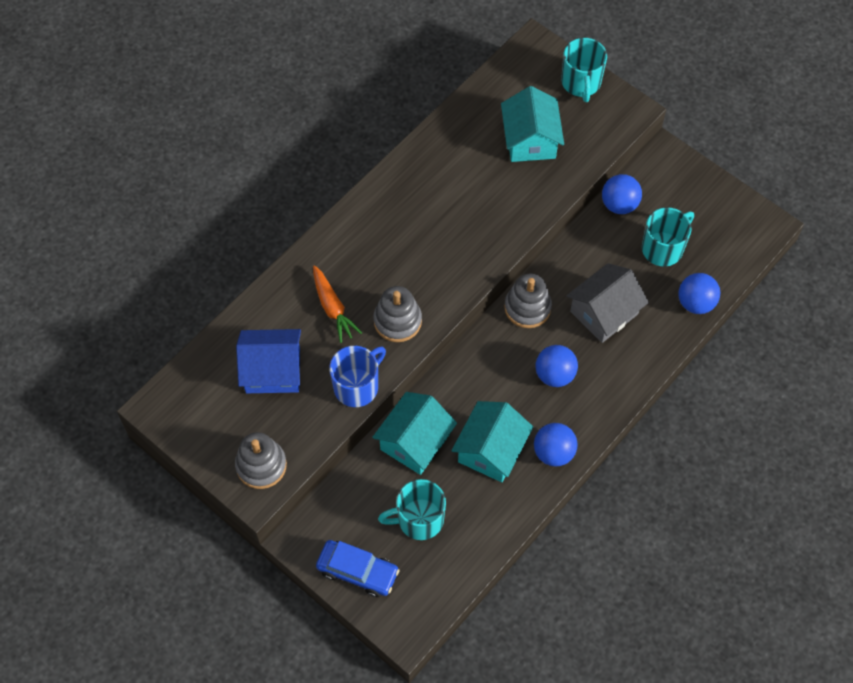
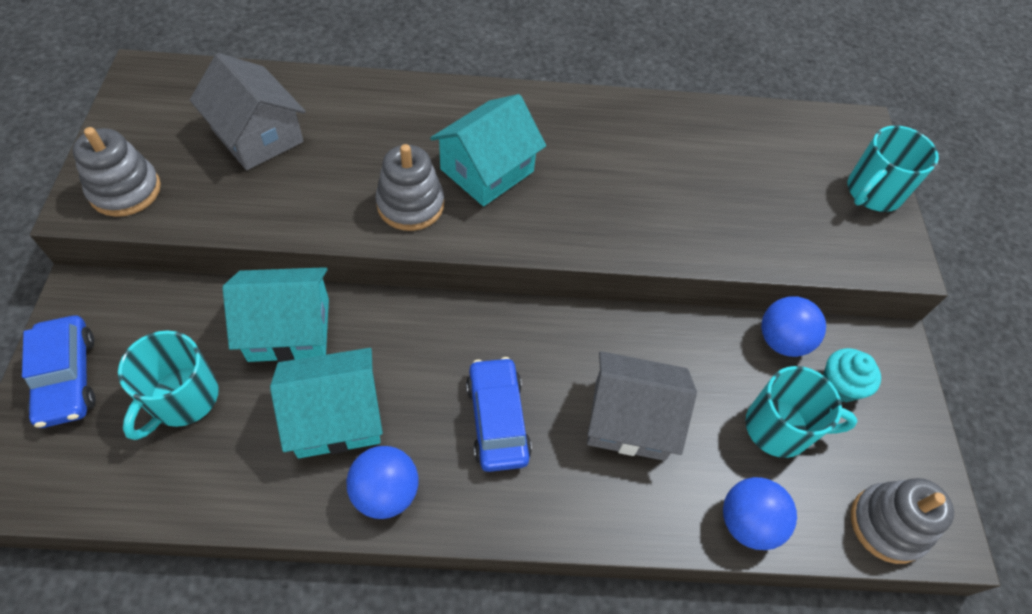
camera: 45 degrees right, 5 degrees down
(273, 370) = (257, 135): blue house -> grey house
(333, 308) = (377, 142): orange carrot -> none
(357, 386) = (294, 216): blue mug -> none
(419, 519) = (182, 398): turquoise mug -> turquoise mug turned 105 degrees counterclockwise
(527, 308) = (559, 332): grey stacking toy -> grey stacking toy (887, 524)
(530, 140) = (752, 189): turquoise house -> turquoise house (487, 170)
(554, 375) = (497, 420): blue ball -> blue car
(664, 200) = (839, 385): none -> turquoise cupcake

